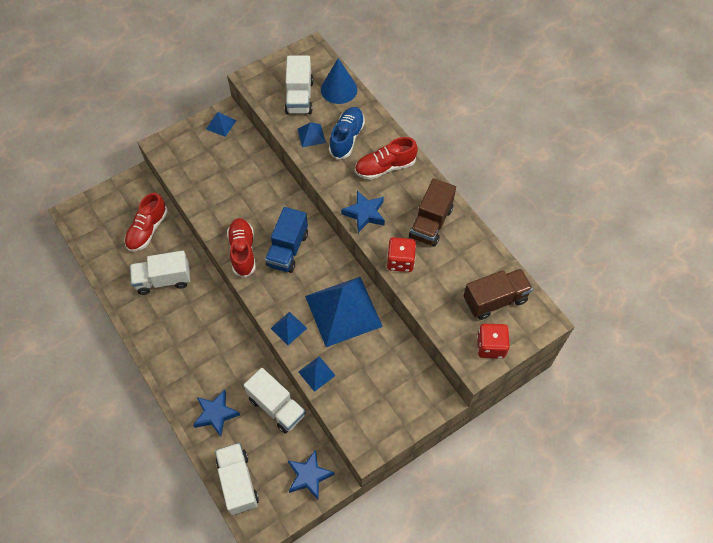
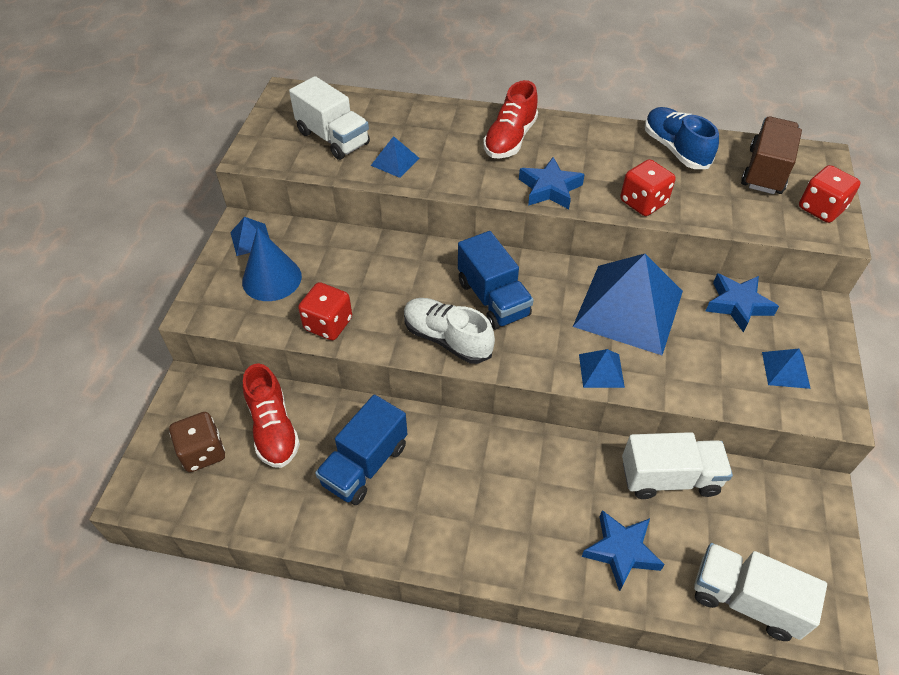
camera: 45 degrees left, 10 degrees down
(112, 216) = (203, 452): none -> brown dice
(163, 280) = (365, 465): white truck -> blue truck
(203, 199) = (328, 324): none -> red dice
(243, 251) = (447, 339): red shoe -> white shoe
(309, 476) = (796, 514): blue star -> blue star (737, 305)
(316, 373) = (691, 388): blue pyramid -> blue pyramid (785, 370)
(339, 89) = (367, 107): blue cone -> blue cone (272, 279)
(347, 138) = (436, 140): blue shoe -> blue shoe (675, 149)
(431, 223) = (620, 153): brown truck -> none

